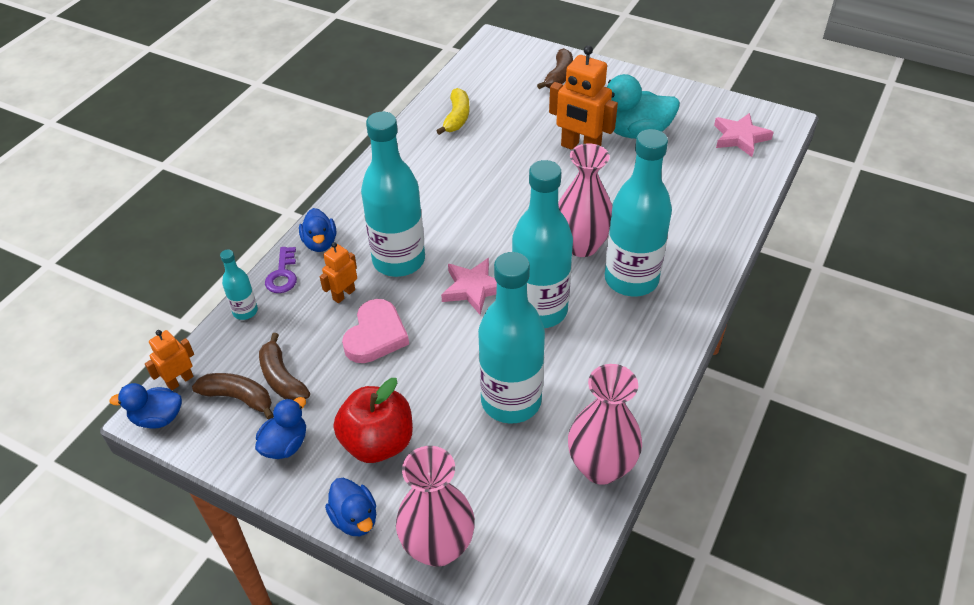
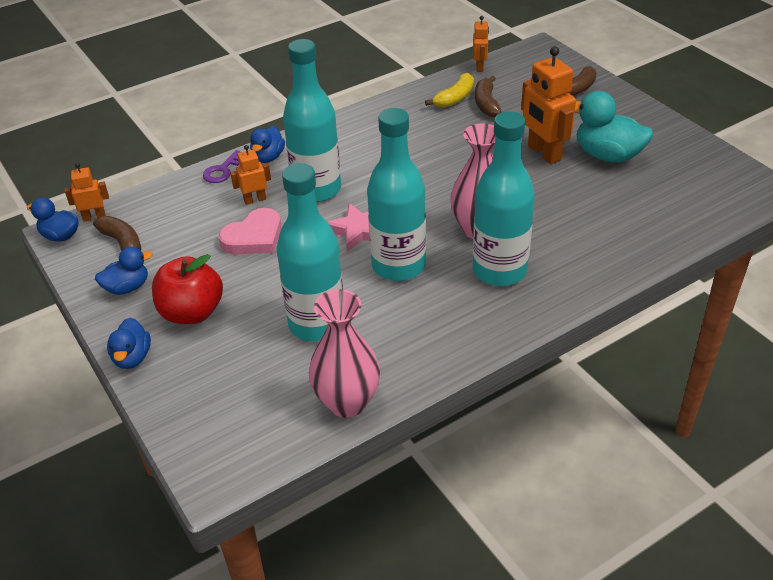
camera: 30 degrees right, 5 degrees down
(245, 311) = (175, 187): turquoise bottle -> none
(282, 378) = (163, 241): brown banana -> brown banana (486, 103)
(438, 547) = (173, 403): pink vase -> none
(455, 78) = (480, 67): none -> orange robot
(740, 138) = (709, 190): pink star -> none

